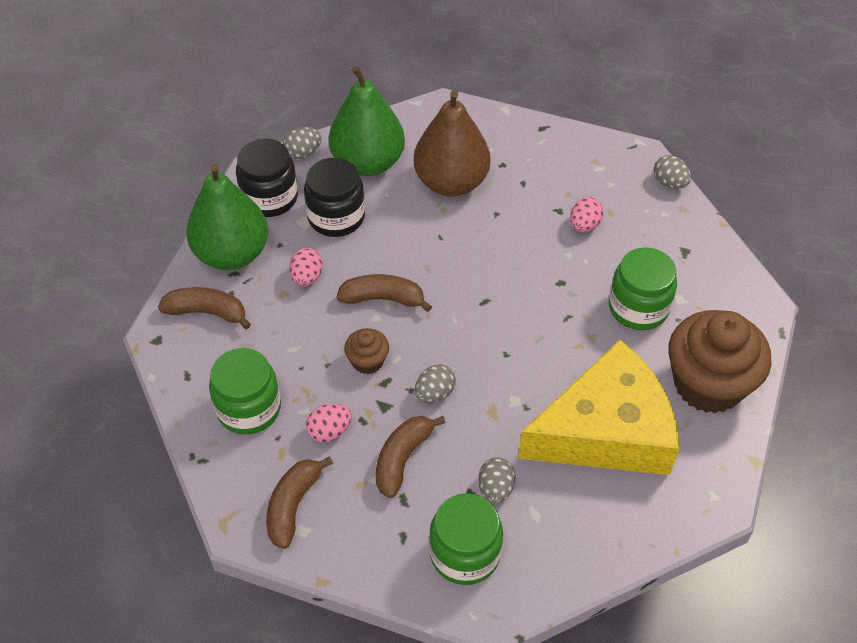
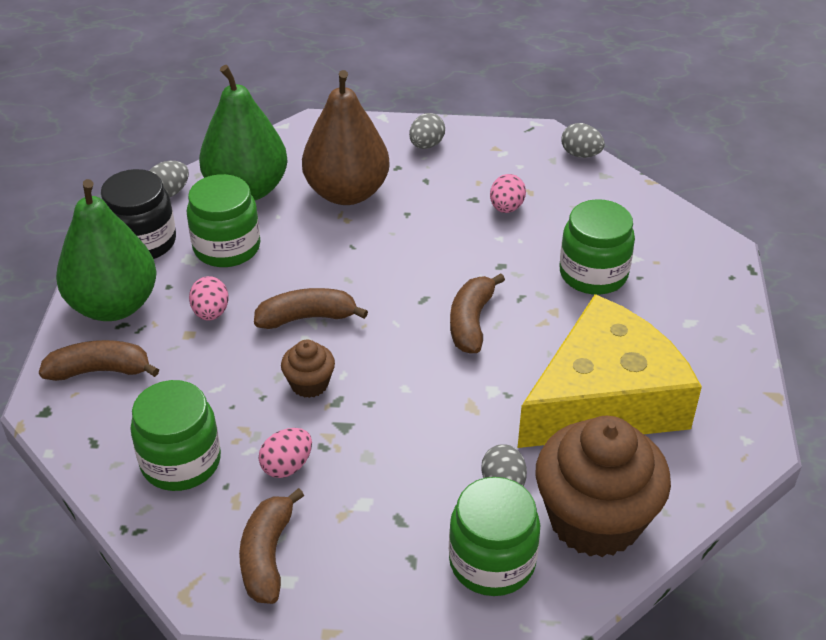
camera: 15 degrees left, 10 degrees down
(336, 217) = (227, 247): black jar -> green jar
(402, 458) = (384, 476): brown banana -> brown banana (471, 322)
(434, 393) = (398, 401): grey egg -> grey egg (426, 145)
(708, 384) = (696, 332): brown cupcake -> brown cupcake (594, 519)

